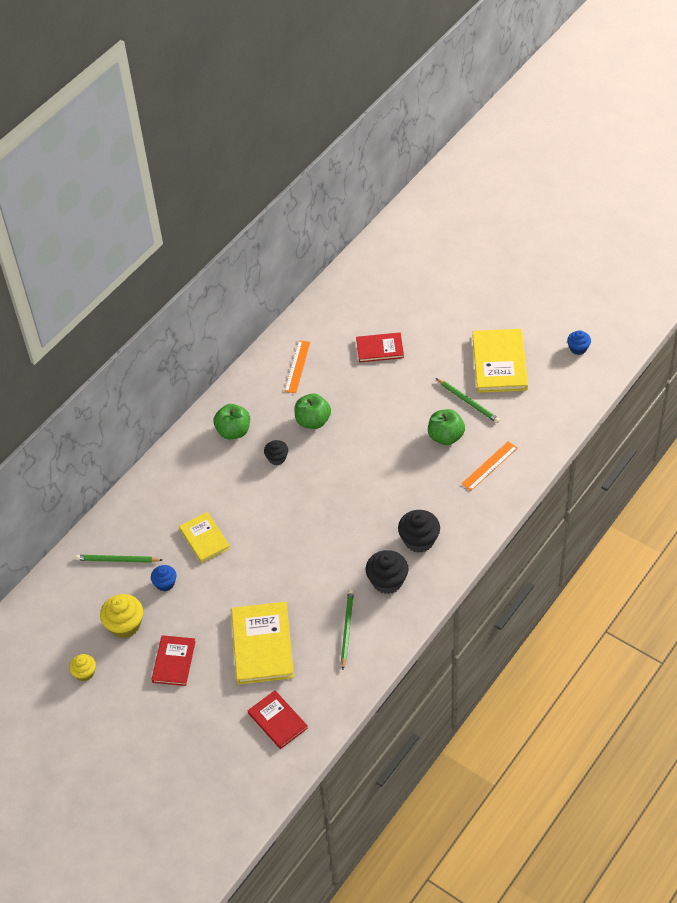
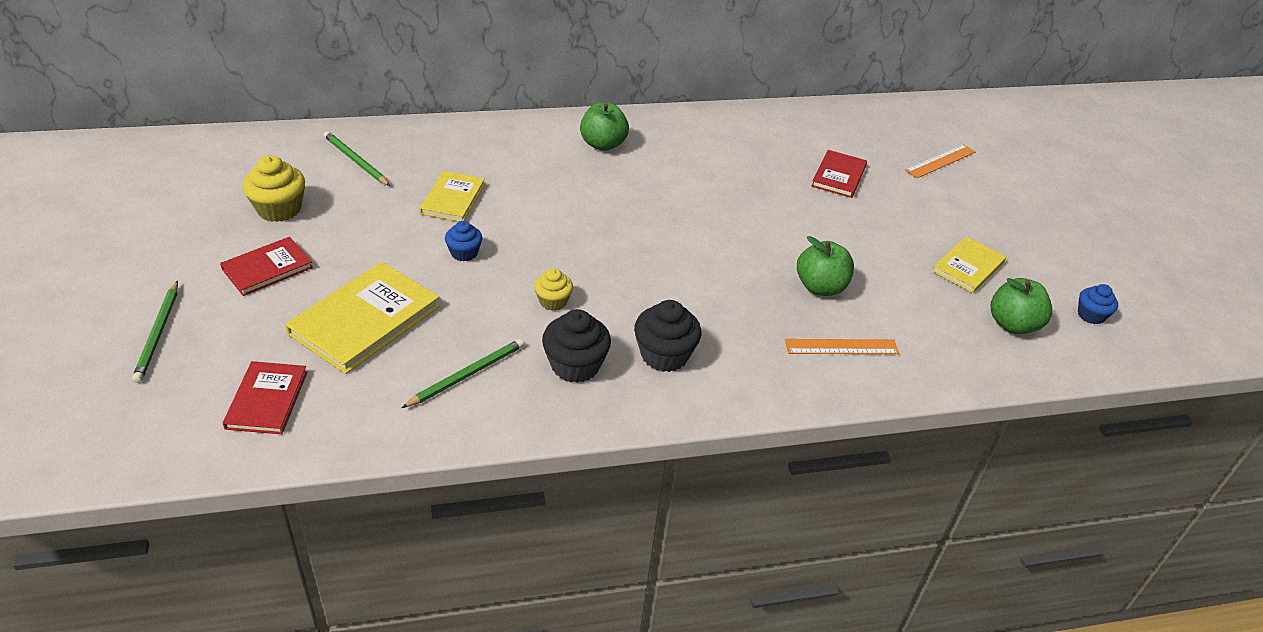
camera: 35 degrees right, 10 degrees down
(84, 673) = (186, 217): yellow cupcake -> yellow cupcake (553, 301)
(165, 583) = (364, 205): blue cupcake -> blue cupcake (464, 253)
(277, 458) = (614, 188): black cupcake -> none
(297, 366) = (733, 139): orange ruler -> orange ruler (940, 161)
(313, 421) = (691, 185): green apple -> green apple (1012, 324)
(380, 349) = (839, 176): red book -> red book turned 75 degrees clockwise
(468, 402) = (887, 275): green pencil -> green pencil (158, 333)
(499, 363) = (968, 267): yellow book -> yellow book, size x0.61

